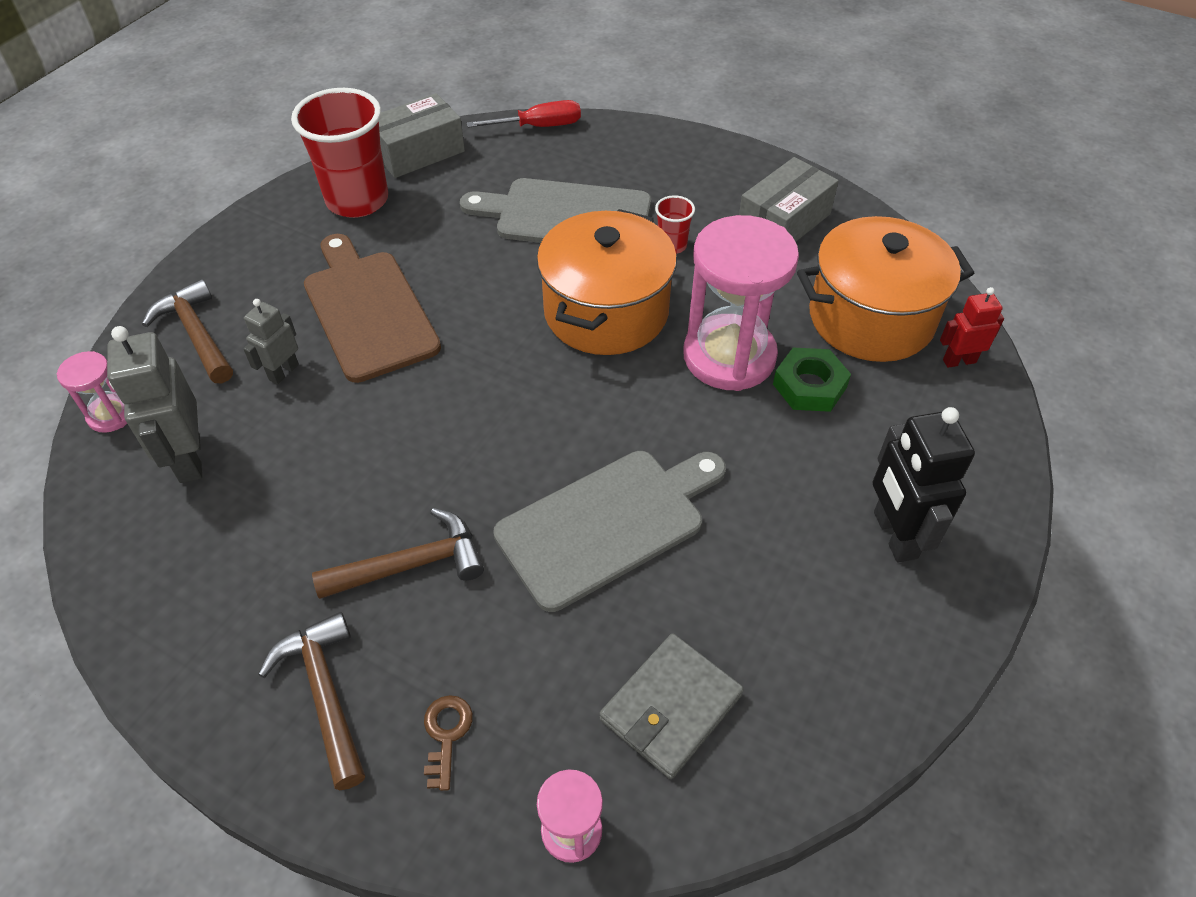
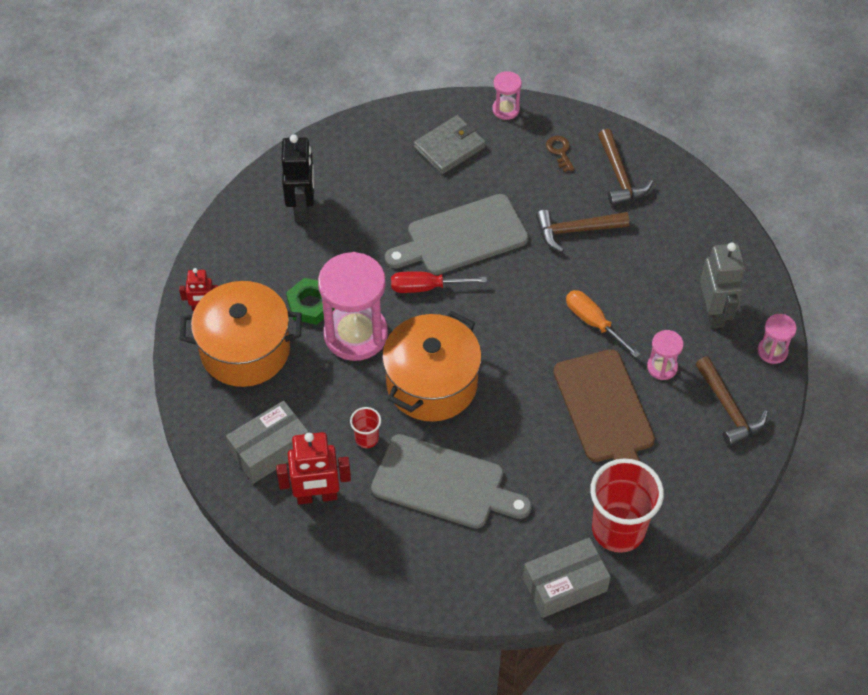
camera: 170 degrees left, 5 degrees up
(283, 372) = (662, 367): grey robot -> pink hourglass
(381, 418) = (594, 323): none -> orange screwdriver
(446, 734) = (560, 151): brown key -> brown key turned 150 degrees clockwise
(538, 127) = (450, 603): red screwdriver -> red screwdriver (426, 287)
(710, 188) = (317, 496): none -> red robot

